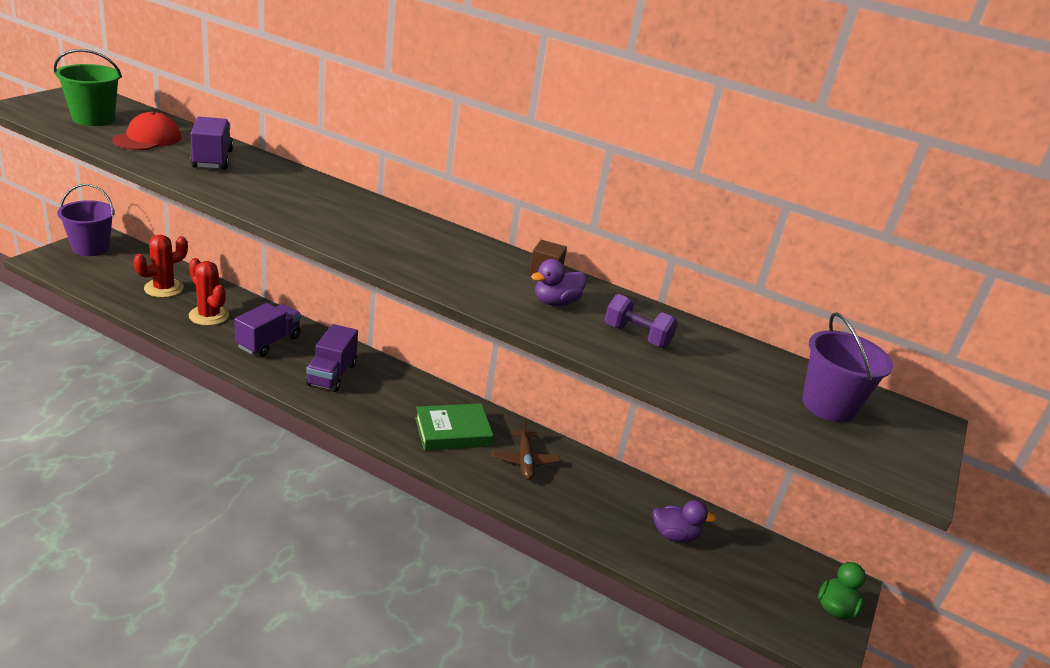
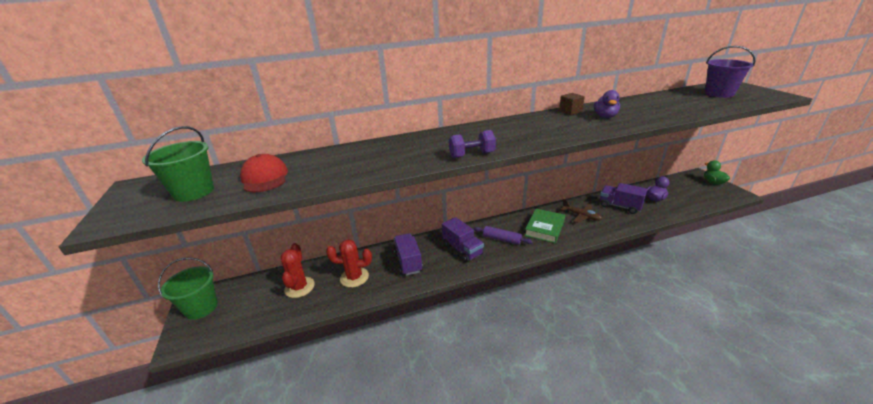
camera: 40 degrees left, 0 degrees up
(91, 248) = (201, 307): purple bucket -> green bucket
(212, 159) = (332, 162): purple truck -> purple truck (619, 206)
(386, 400) = (502, 239): none -> purple rolling pin
(636, 336) = (647, 109): purple dumbbell -> purple dumbbell (472, 155)

